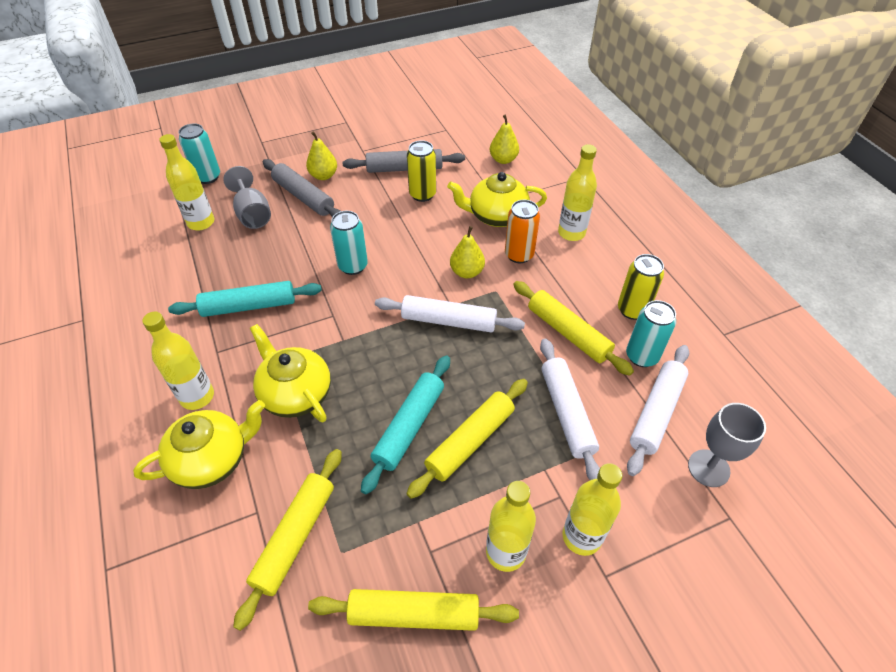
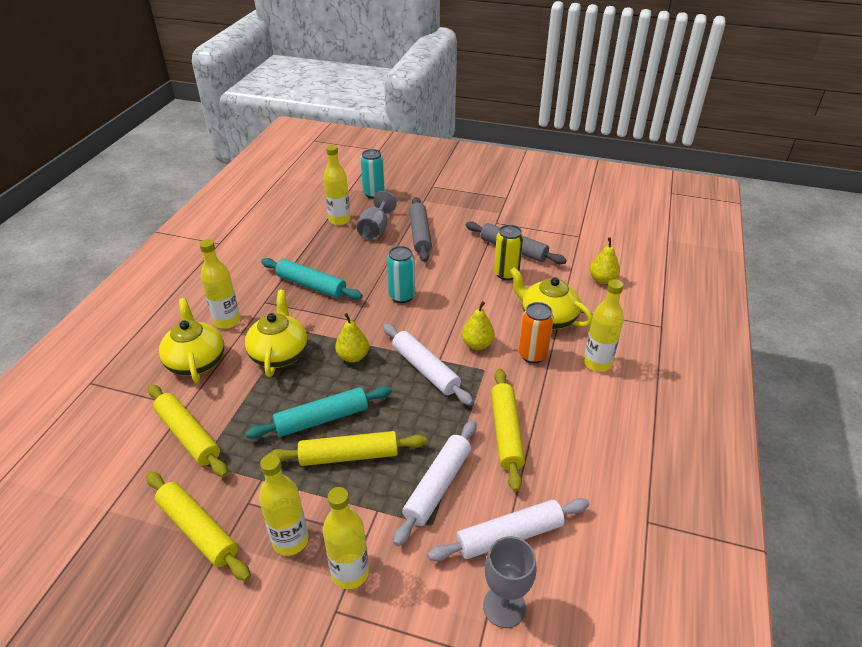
camera: 40 degrees right, 10 degrees down
(212, 459) = (196, 361): yellow teapot -> yellow teapot turned 120 degrees counterclockwise
(295, 537) = (188, 435): yellow rolling pin -> yellow rolling pin turned 75 degrees clockwise
(323, 176) = (449, 227): yellow pear -> yellow pear (353, 356)
(632, 310) = (582, 450): yellow can -> none
(641, 356) = (548, 488): turquoise can -> none

